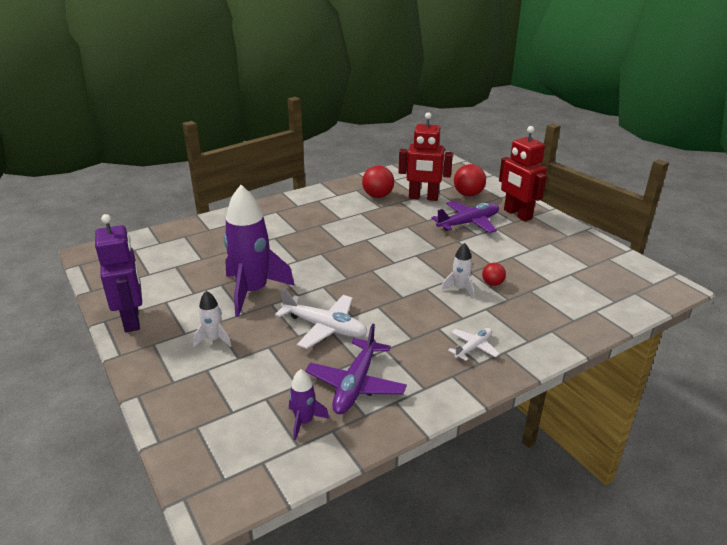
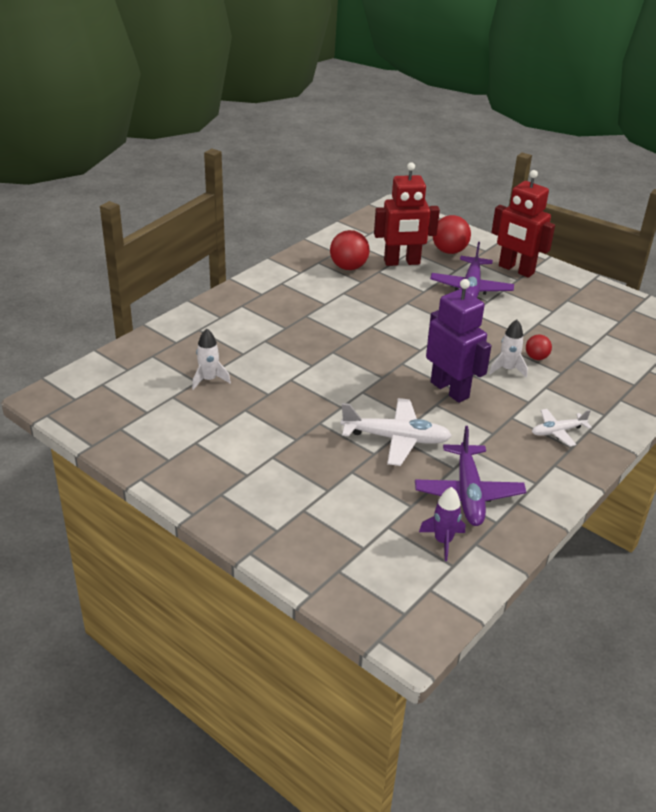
camera: 20 degrees left, 5 degrees up
(132, 320) = (173, 471): purple robot -> purple robot (450, 390)
(214, 339) = (286, 475): white rocket -> white rocket (209, 379)
(253, 291) = (288, 412): purple rocket -> none
(468, 223) = (471, 288): purple plane -> purple plane turned 150 degrees clockwise
(473, 347) = (557, 431): white plane -> white plane turned 135 degrees counterclockwise

